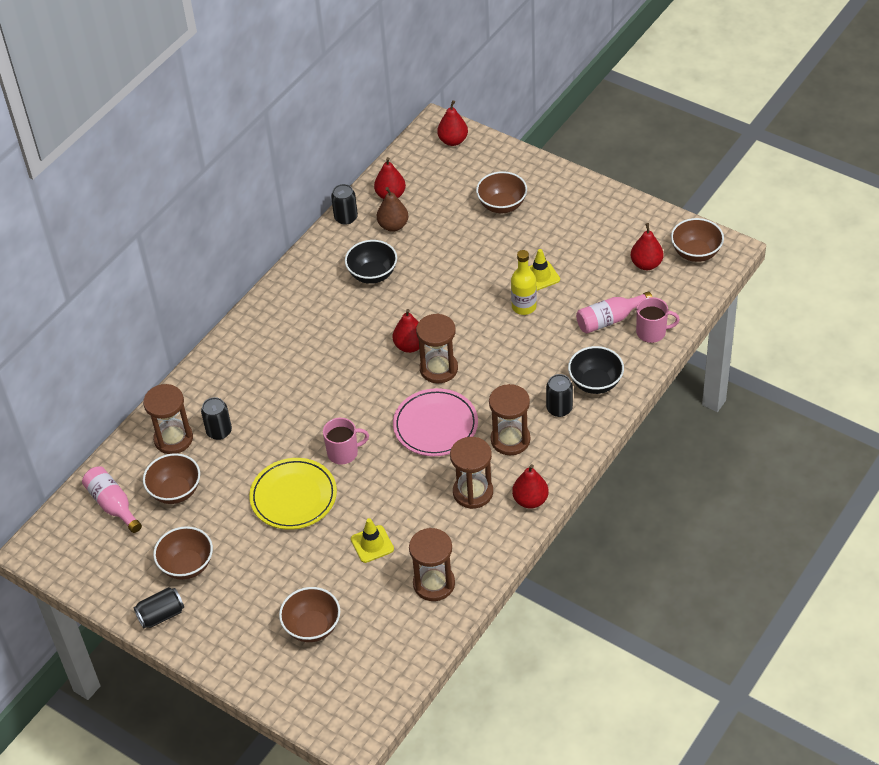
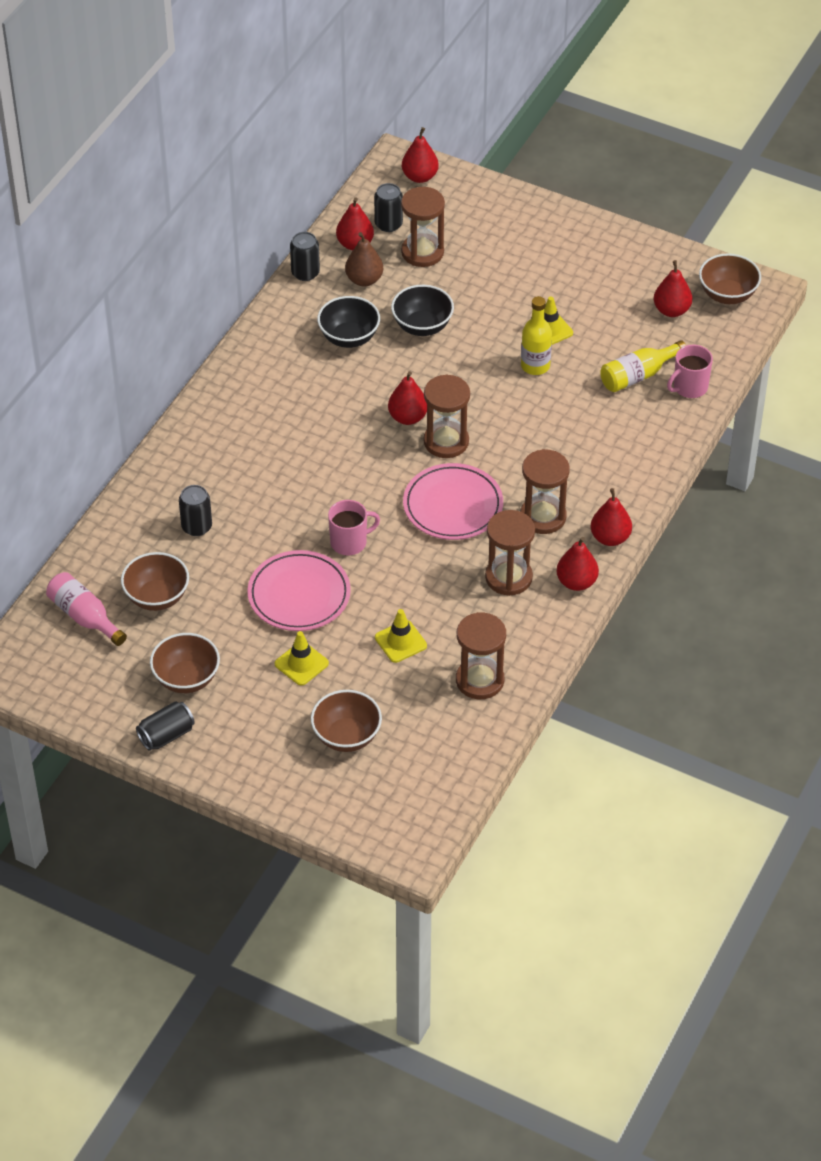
camera: 10 degrees left, 0 degrees up
(173, 439) = (143, 538): brown hourglass -> brown hourglass (422, 252)
(285, 558) = (301, 664): none -> yellow traffic cone
(293, 497) = (299, 595): yellow plate -> pink plate
(502, 205) = (491, 250): brown bowl -> none
(559, 408) = (594, 479): black can -> black can (388, 224)
(565, 462) = (610, 538): none -> red pear
(595, 383) = (632, 448): black bowl -> black bowl (422, 326)
(609, 320) = (638, 375): pink bottle -> yellow bottle
(652, 332) = (689, 387): pink mug -> pink mug turned 150 degrees clockwise

